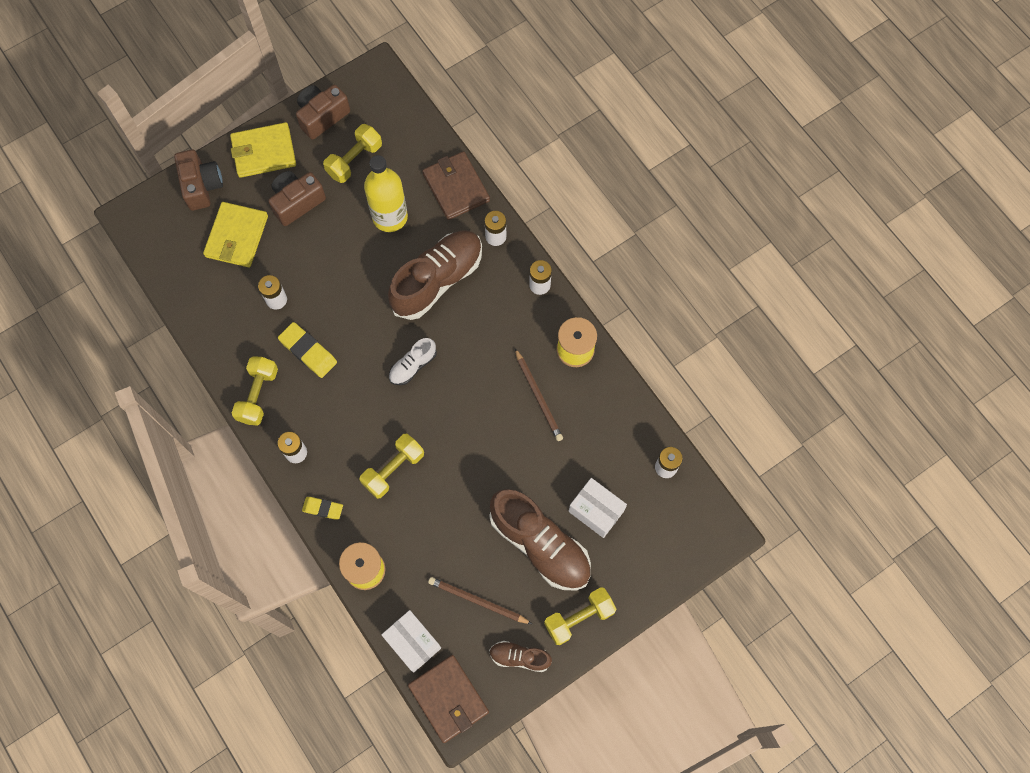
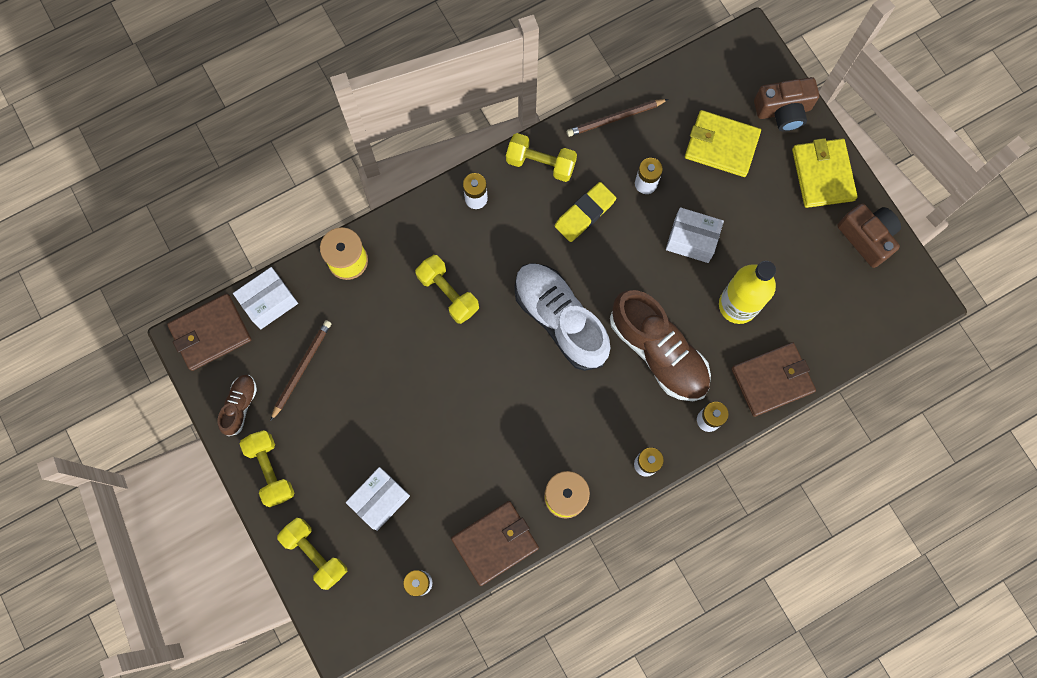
camera: 95 degrees right, 5 degrees up
(297, 202) = (760, 207): brown camera -> none
(323, 508) = (415, 222): yellow eraser -> none
(331, 258) = (691, 240): none -> white box
(354, 160) = (810, 270): yellow dumbbell -> yellow dumbbell (315, 554)
(413, 366) = (560, 319): white shoe -> white shoe, size x2.04
(538, 396) = (514, 450): brown pencil -> brown pencil (615, 119)
(540, 544) = (351, 437): brown shoe -> none
(622, 405) = (495, 543): none -> brown wallet

